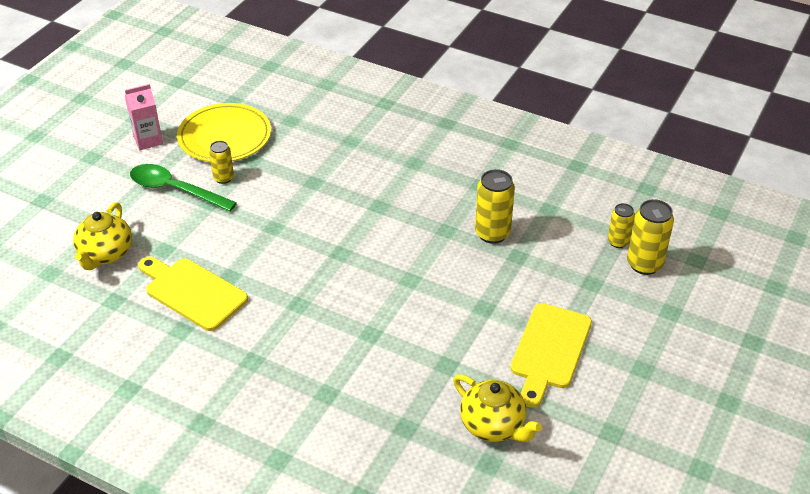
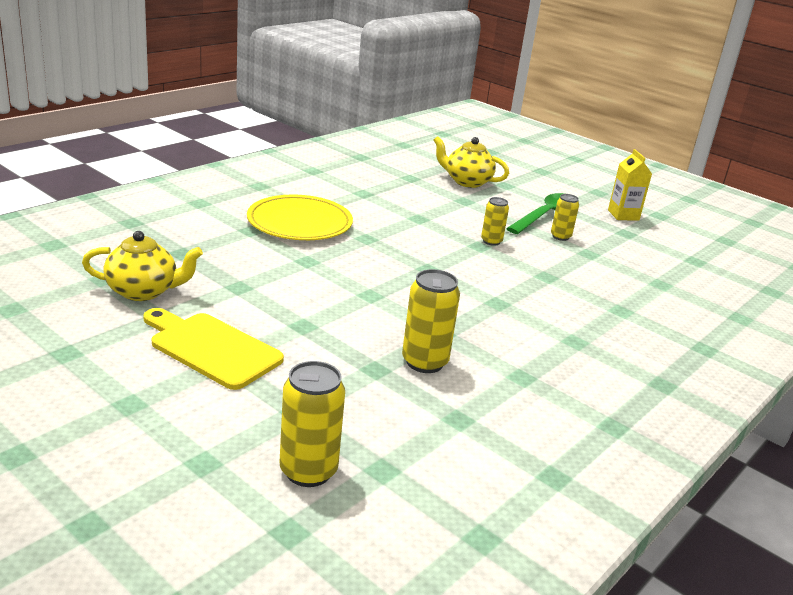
camera: 100 degrees right, 15 degrees down
(148, 140) = (623, 215): pink carton -> yellow carton
(192, 292) = (406, 203): yellow cutting board -> none
(224, 136) = (629, 247): yellow plate -> yellow plate (299, 222)
(493, 425) = (143, 291): yellow teapot -> yellow teapot turned 150 degrees counterclockwise
(618, 242) = (366, 461): yellow can -> yellow can (491, 241)

